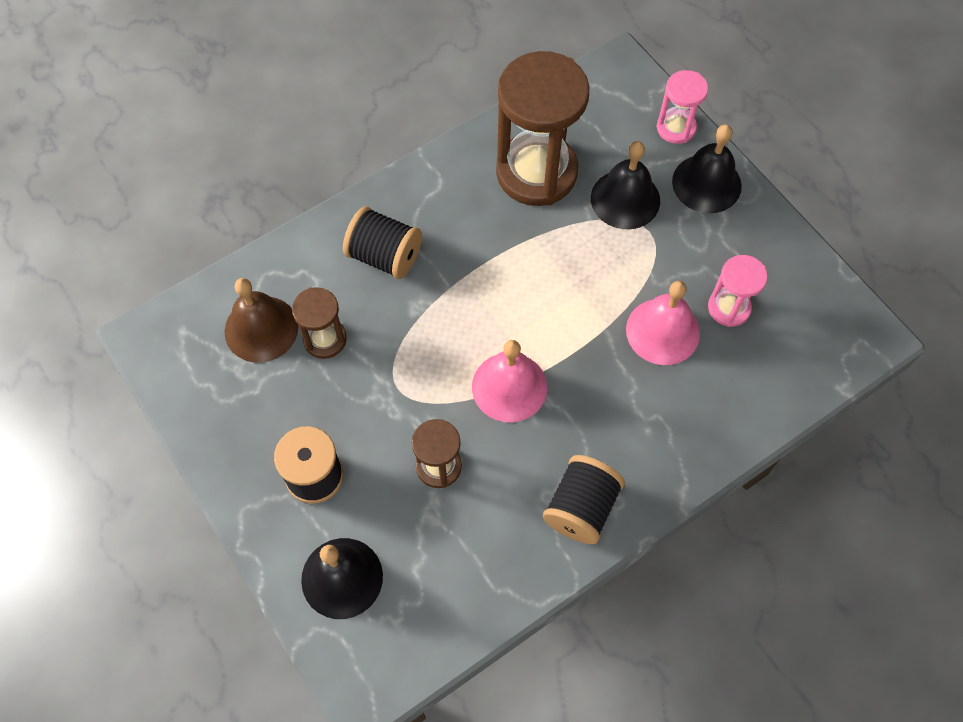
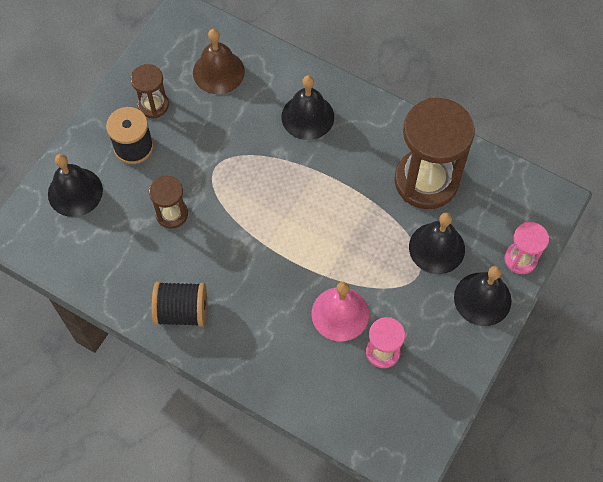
camera: 65 degrees right, 0 degrees up
(325, 339) = (229, 110): brown hourglass -> brown hourglass (153, 105)
(384, 256) = (307, 116): black spool -> black bell
(509, 387) = (248, 232): pink bell -> none

